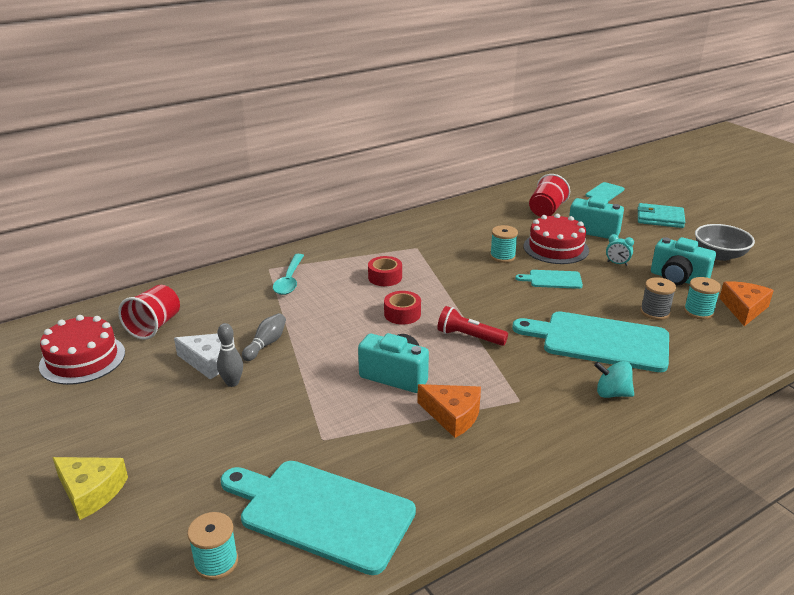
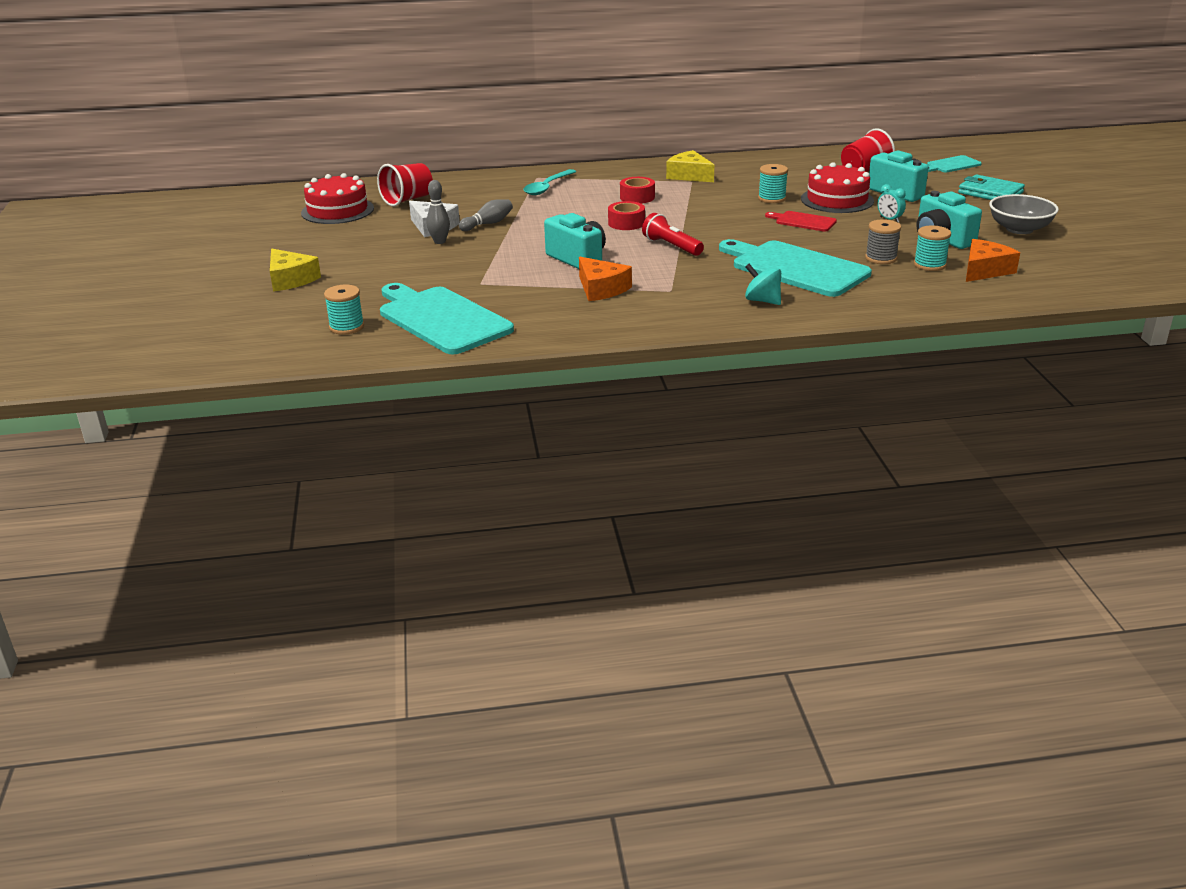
camera: 25 degrees right, 0 degrees up
(409, 241) = (689, 175): none -> yellow cheese
(552, 279) = (803, 221): turquoise cutting board -> red cutting board

